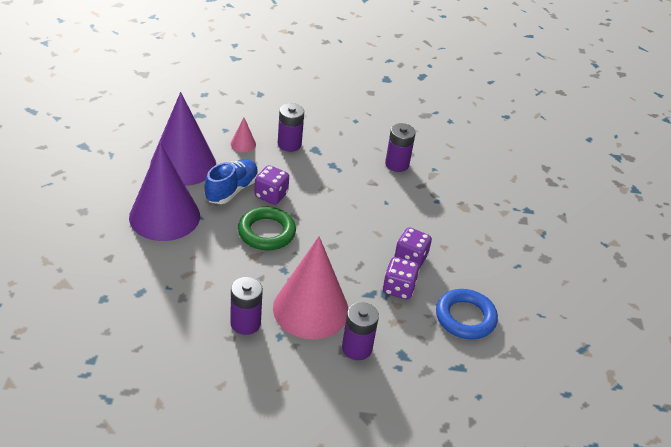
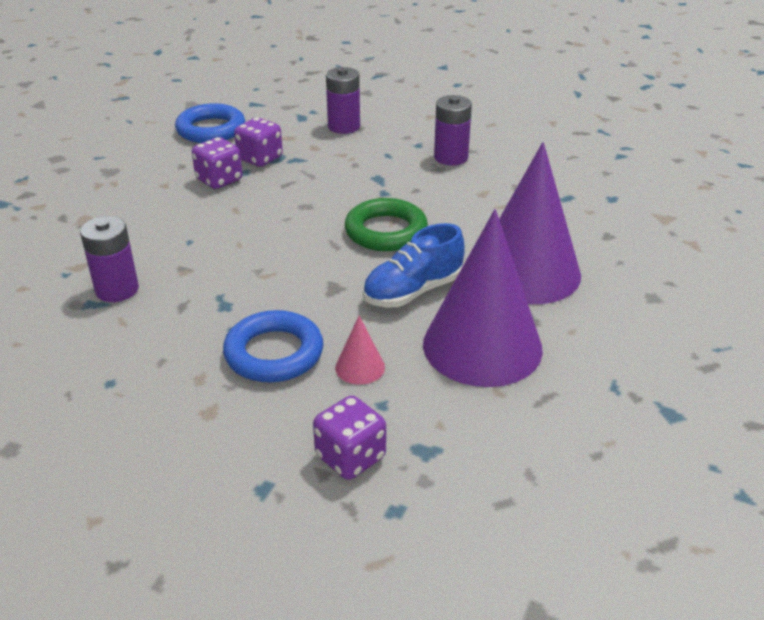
camera: 155 degrees left, 5 degrees down
(271, 195) = (355, 275): purple dice -> purple dice (350, 457)
(289, 144) = (274, 353): purple battery -> blue ring
(311, 309) = (372, 157): pink cone -> none

